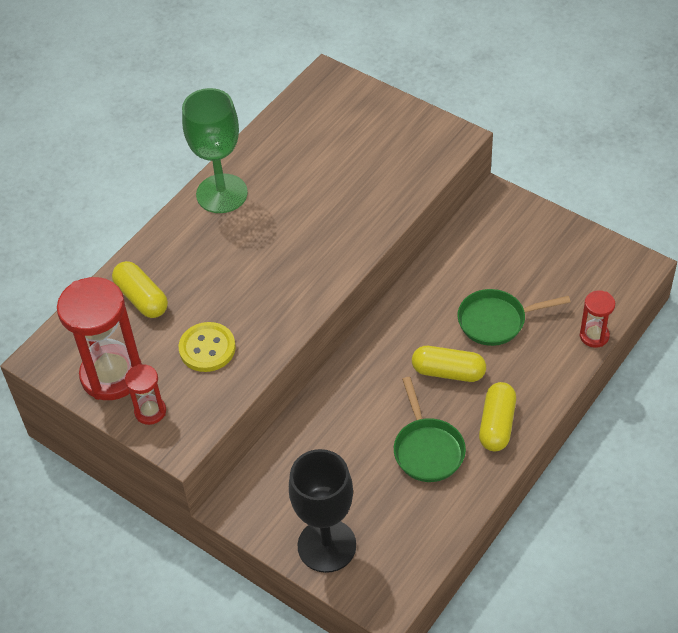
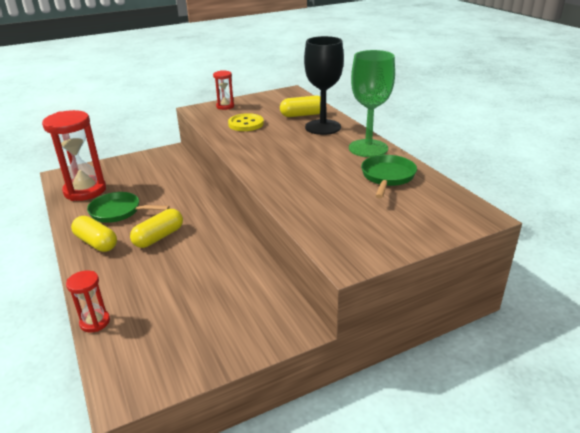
camera: 115 degrees right, 20 degrees down
(112, 375) = (259, 102): red hourglass -> red hourglass (85, 191)
(327, 545) = (114, 168): black goblet -> black goblet (323, 127)
(496, 321) = (172, 274): green pan -> green pan (387, 177)

